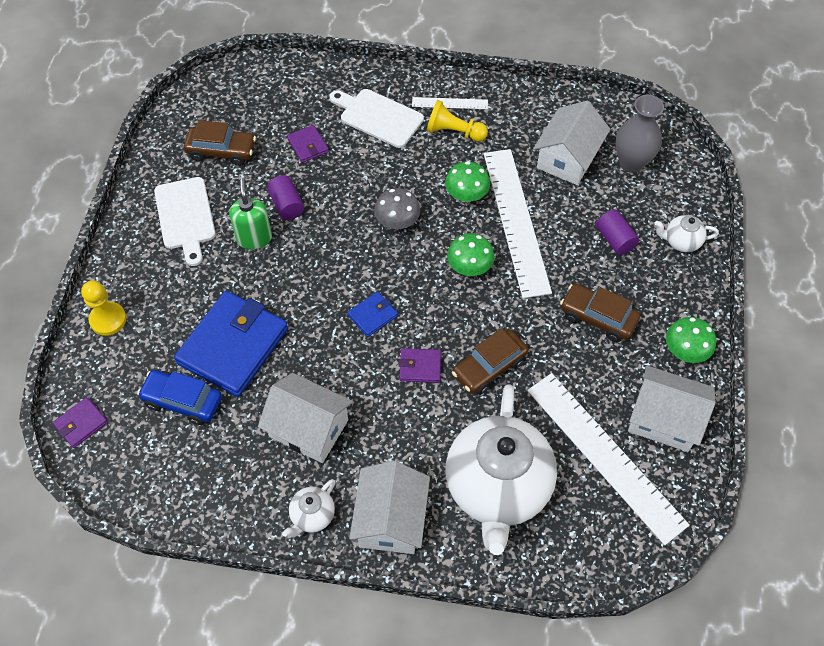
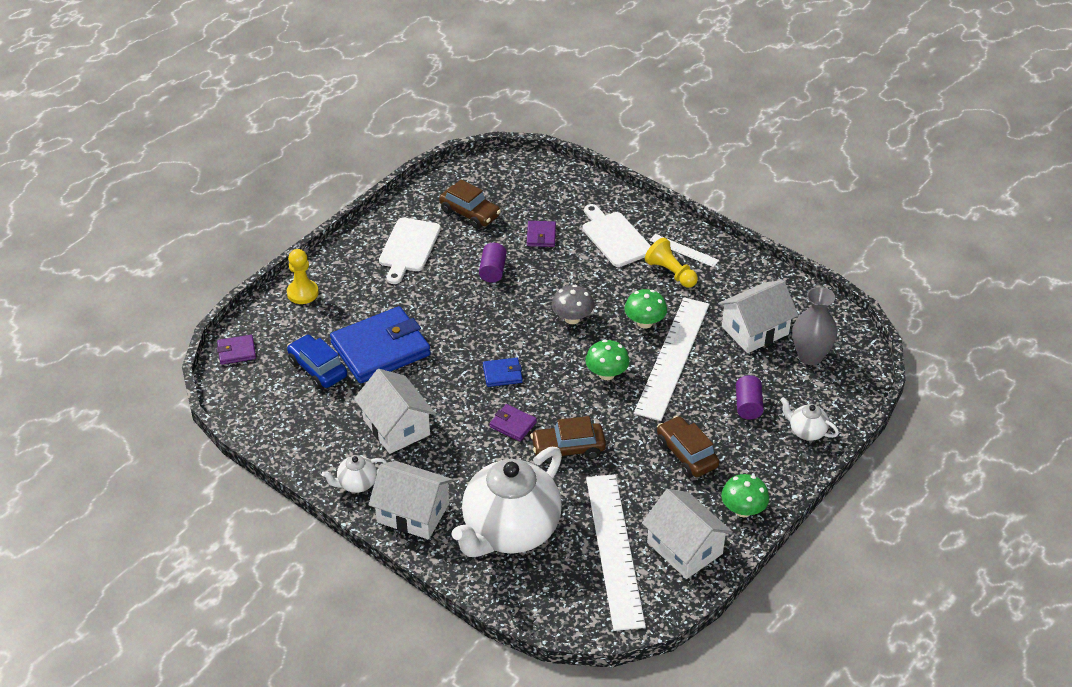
camera: 30 degrees right, 15 degrees down
(254, 238) = (450, 283): green soap dispenser -> none
(391, 519) = (413, 513): white house -> white house turned 75 degrees clockwise

